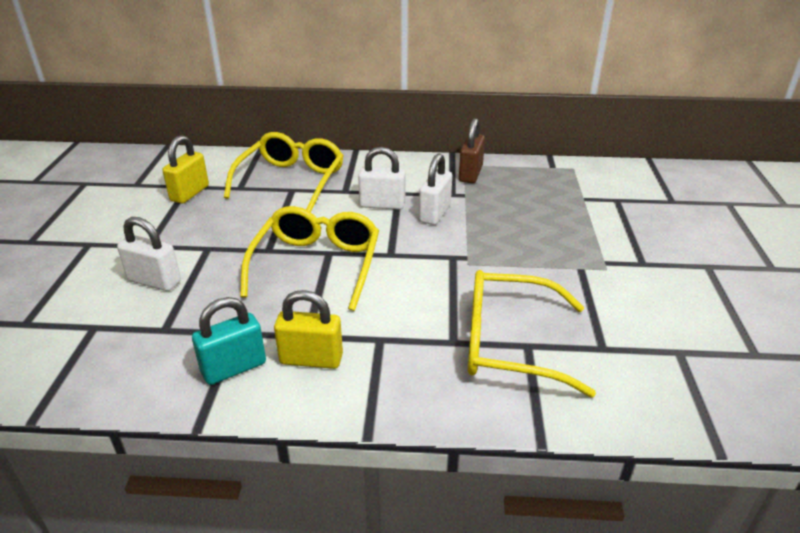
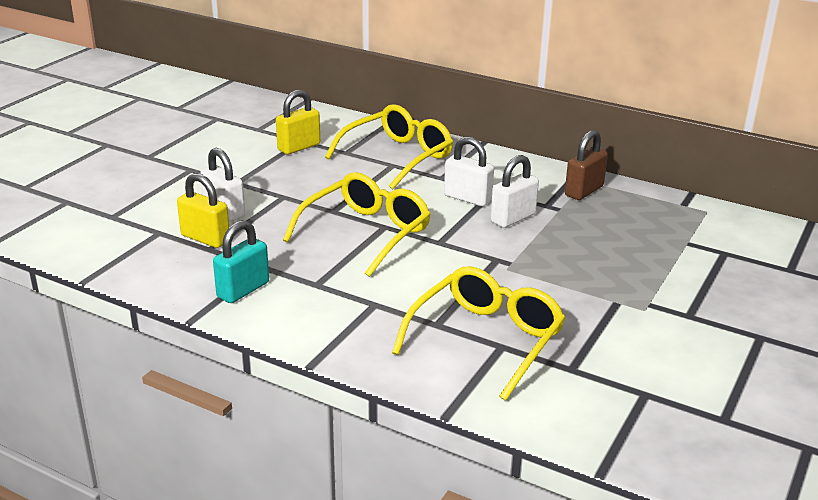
camera: 25 degrees right, 5 degrees down
(234, 368) = (243, 290): turquoise padlock -> turquoise padlock turned 45 degrees counterclockwise
(311, 359) = (307, 301): yellow padlock -> yellow padlock (205, 238)
(509, 343) = (486, 340): yellow glasses -> yellow glasses turned 90 degrees clockwise

